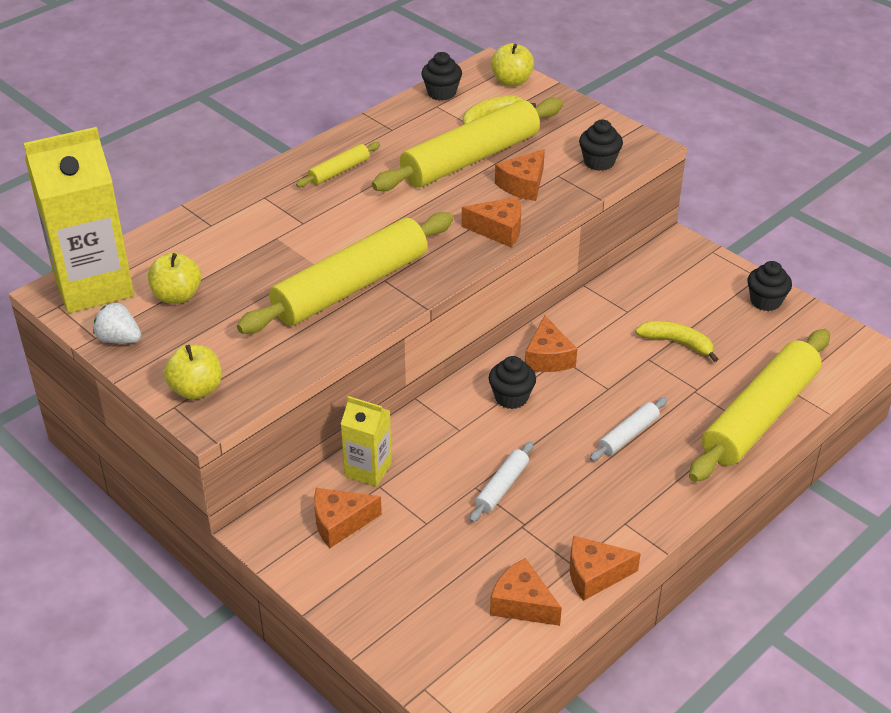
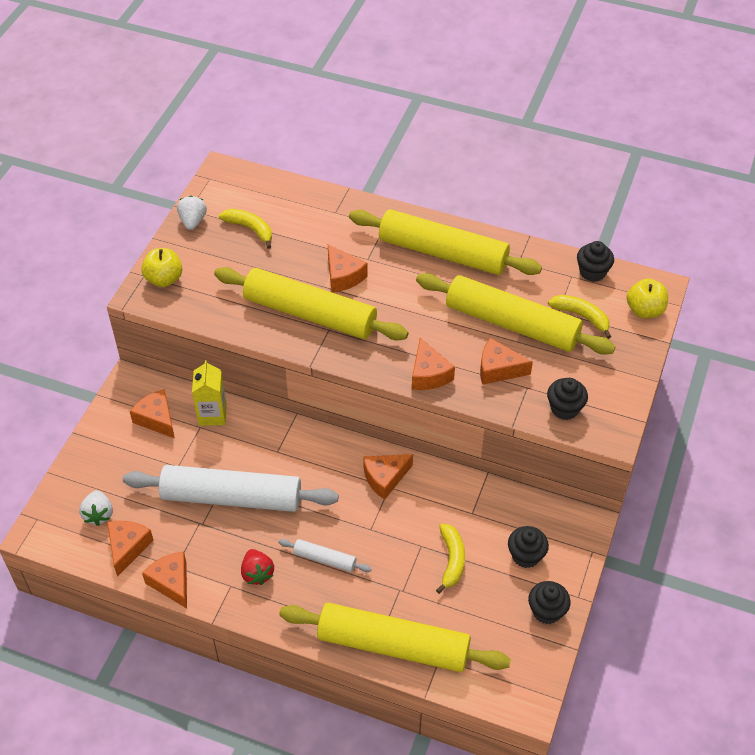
camera: 65 degrees right, 10 degrees up
(93, 285) = (238, 185): yellow carton -> none
(177, 296) = (250, 229): yellow apple -> yellow banana
(314, 247) = (343, 276): none -> orange cheese
(339, 171) = (443, 253): yellow rolling pin -> yellow rolling pin, size x2.27
(454, 620) = (98, 514): none -> white strawberry
(502, 487) = (231, 497): white rolling pin -> white rolling pin, size x2.27
(511, 397) = (327, 470): black cupcake -> black cupcake (526, 556)
(619, 495) = (257, 573): none -> red strawberry

